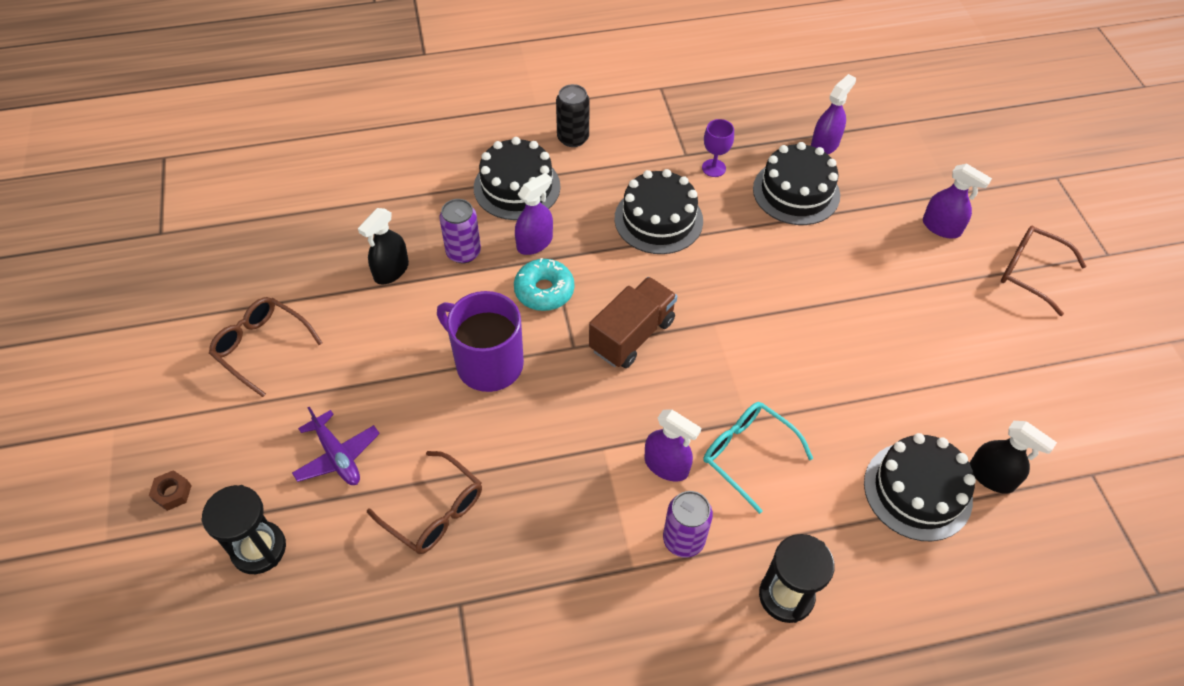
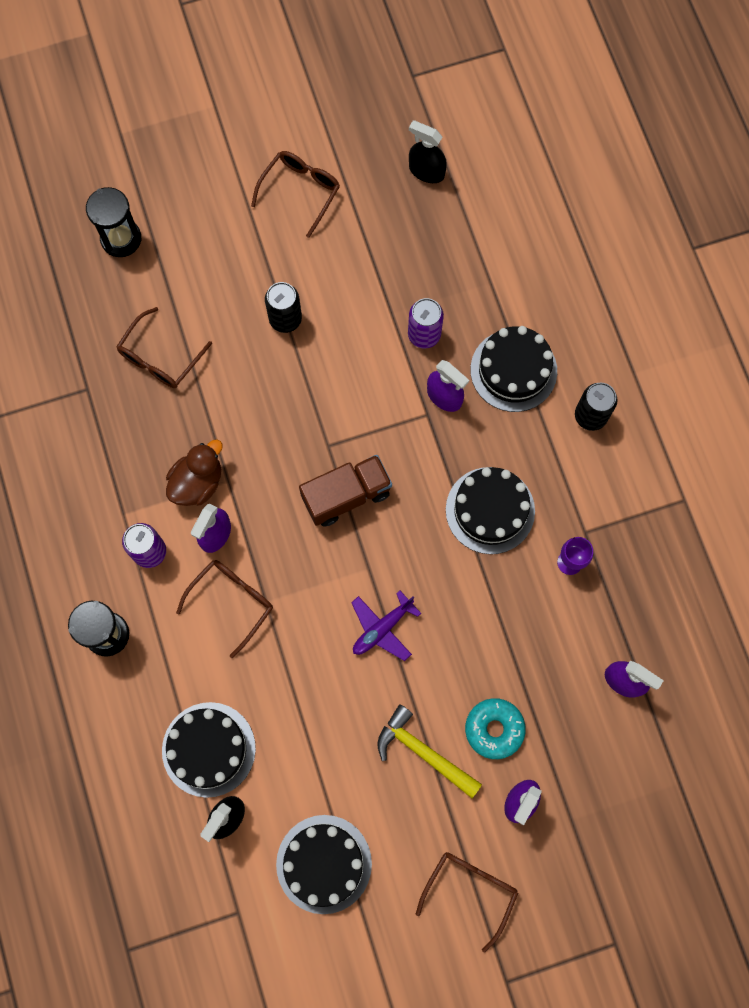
camera: 85 degrees right, 20 degrees up
(172, 493) = (161, 166): brown nut -> none
(337, 456) = (203, 275): purple plane -> purple plane (382, 628)
(391, 271) = (394, 276): black spray bottle -> black spray bottle (426, 171)
(416, 375) = (285, 319): none -> black can
(487, 363) = (303, 375): purple mug -> none
(544, 291) = (388, 412): turquoise donut -> turquoise donut (494, 729)
(601, 480) = (197, 482): none -> brown duck
(632, 335) = (346, 495): brown truck -> brown truck turned 60 degrees counterclockwise
(747, 454) = (232, 602): turquoise glasses -> brown glasses
(796, 192) = (548, 648): black cake -> black cake (324, 864)
(902, 295) = (423, 752): none -> yellow hammer

